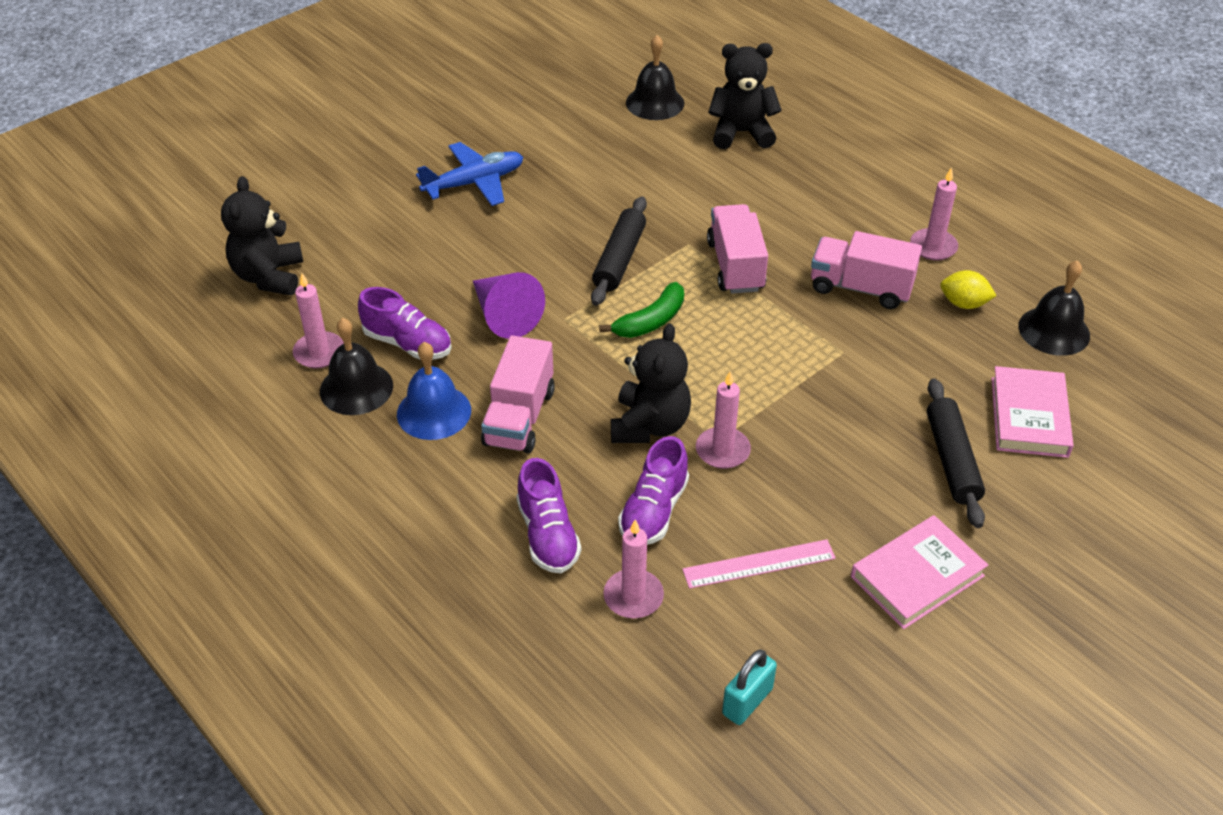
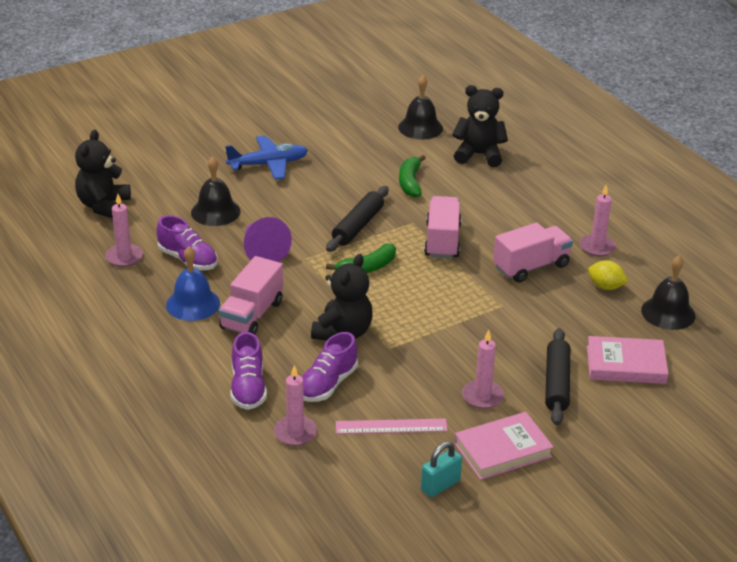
camera: 10 degrees right, 10 degrees down
(356, 388) = (143, 282): black bell -> black bell (215, 212)
(667, 185) = (410, 182): none -> green banana
(722, 450) = (390, 355): pink candle -> pink candle (482, 396)
(747, 701) = (353, 505): turquoise padlock -> turquoise padlock (440, 485)
(860, 288) = (531, 267): pink truck -> pink truck turned 120 degrees clockwise
(1029, 417) = (626, 364): pink book -> pink book turned 75 degrees clockwise

